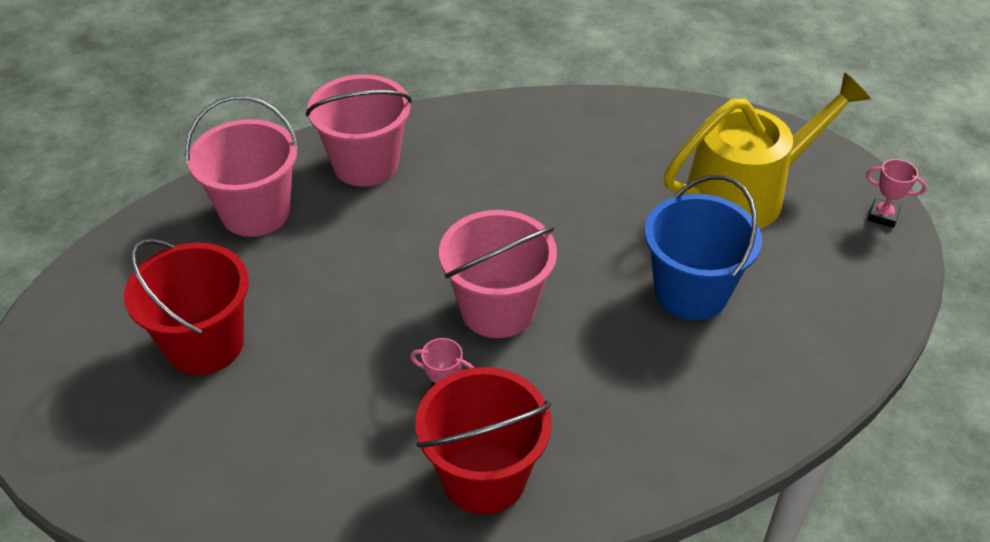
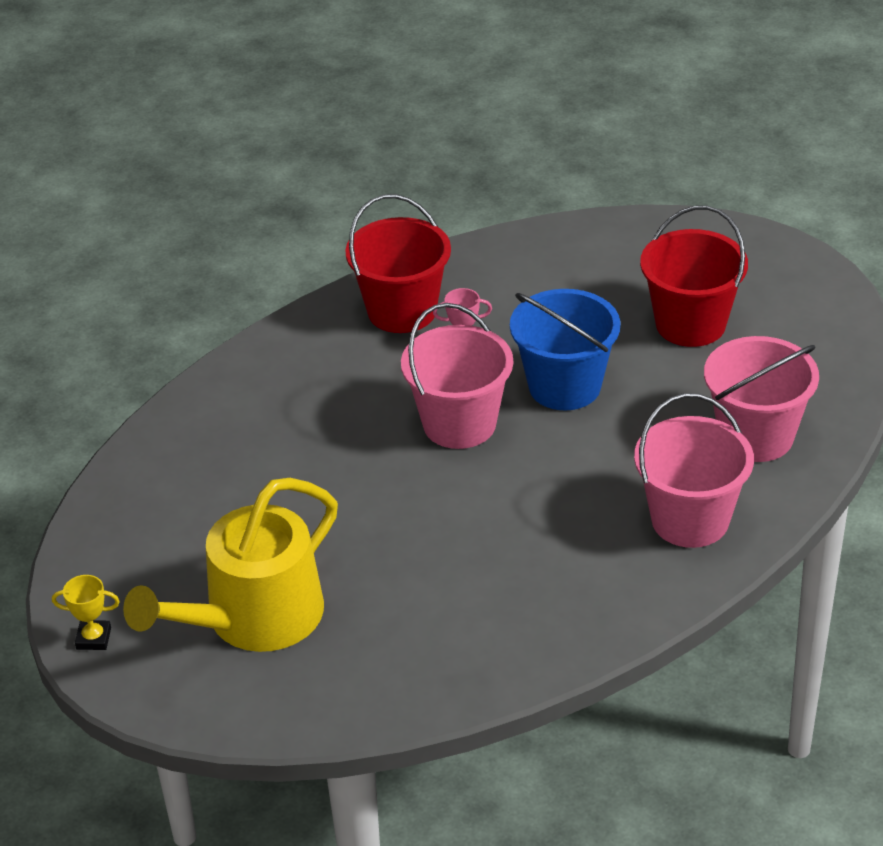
camera: 160 degrees right, 5 degrees down
(691, 292) = (283, 493): blue bucket -> blue bucket (564, 386)
(883, 216) = (93, 638): pink trophy -> yellow trophy

